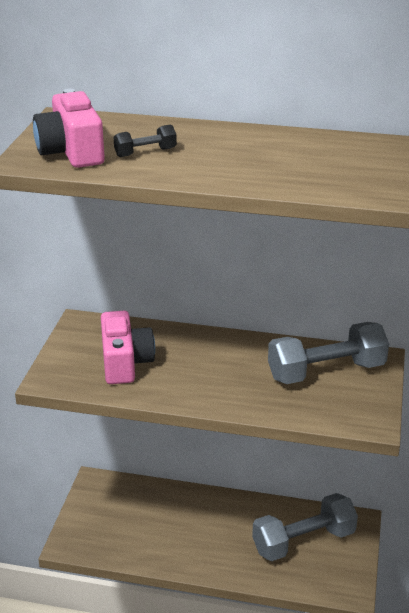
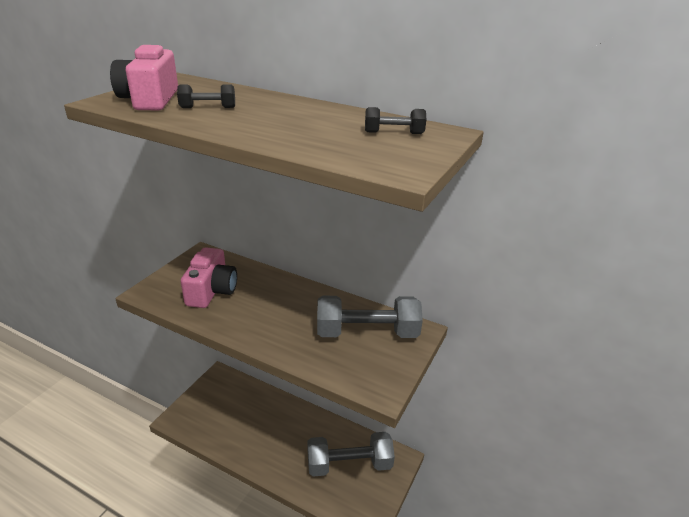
camera: 15 degrees right, 0 degrees up
(357, 154) = (394, 133): none -> black dumbbell

